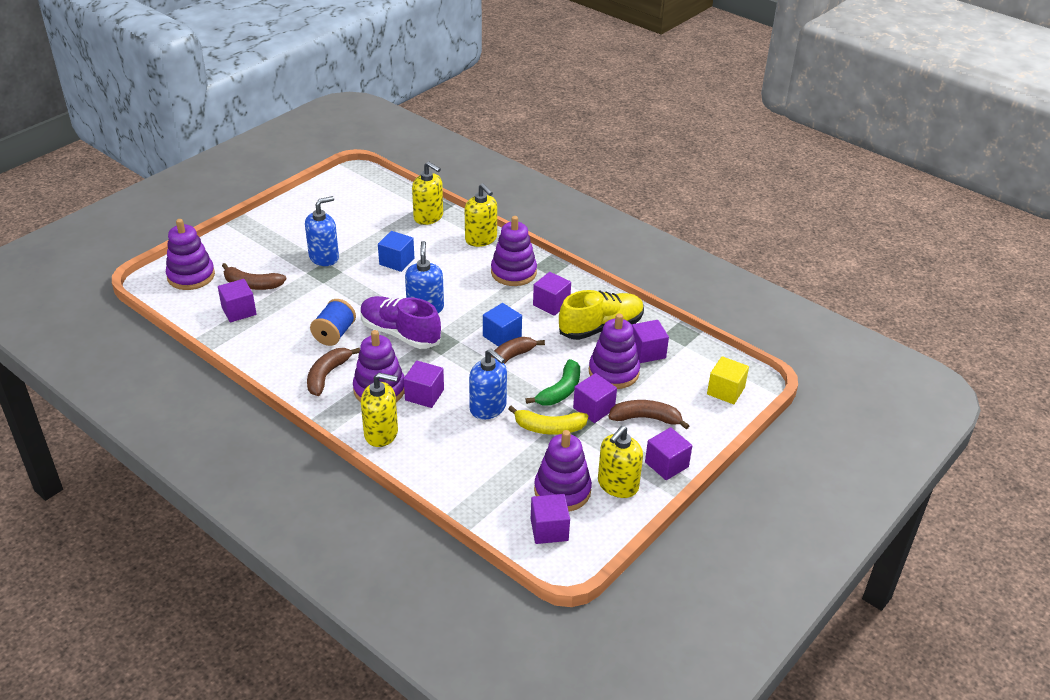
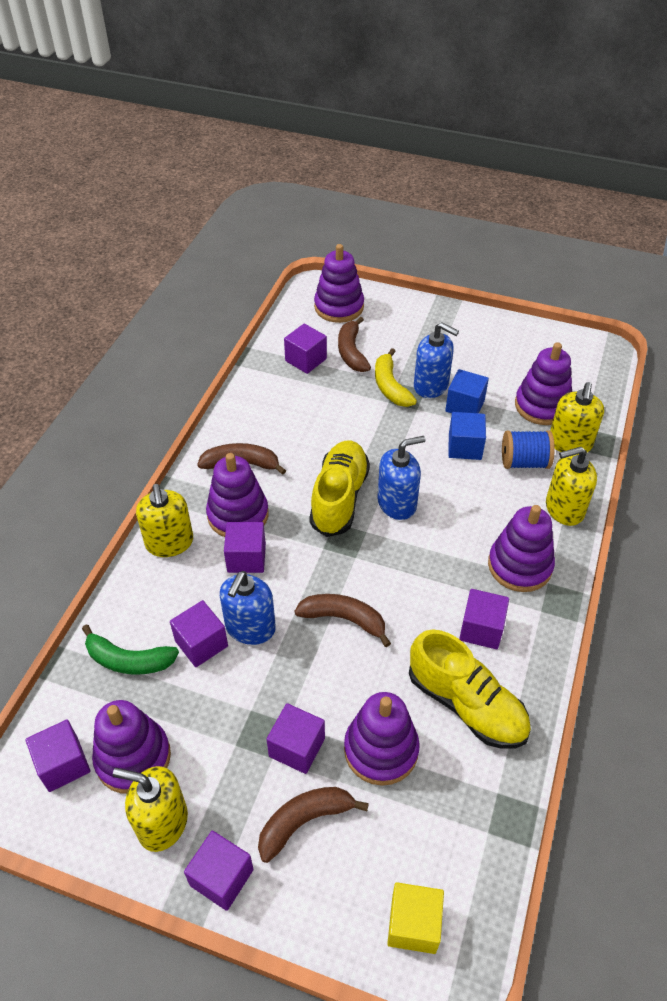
camera: 70 degrees right, 10 degrees up
(334, 334) = (309, 443): blue spool -> blue spool (524, 462)
(385, 216) = (542, 406): none -> purple stacking toy
(400, 333) = (339, 497): purple shoe -> yellow shoe
(481, 239) = (564, 509): yellow soap dispenser -> yellow soap dispenser turned 45 degrees clockwise
(502, 336) = (387, 596): blue cube -> blue cube (465, 406)
(549, 428) = (240, 705): yellow banana -> yellow banana (390, 386)
(560, 391) = (314, 696): green banana -> green banana (128, 660)
(646, 418) = (304, 821): brown banana -> brown banana turned 105 degrees counterclockwise
(647, 352) = (446, 782): purple cube -> purple cube (201, 643)

